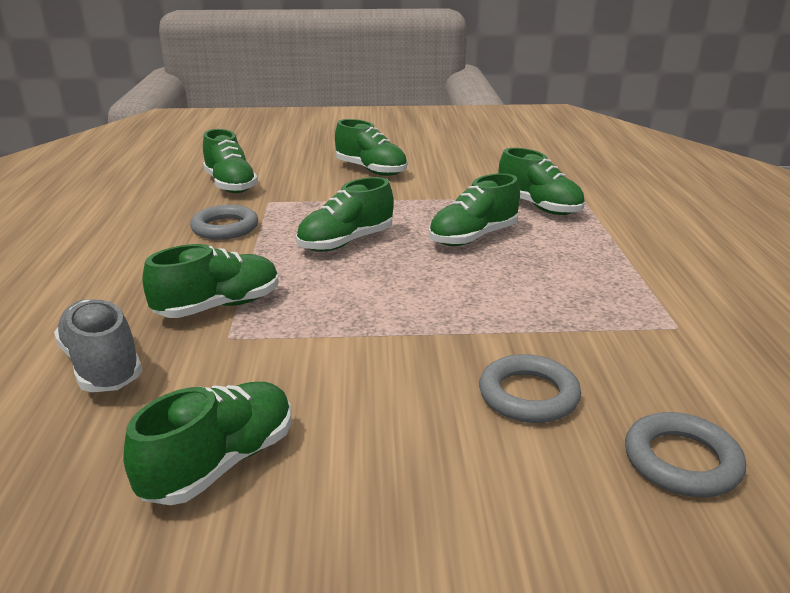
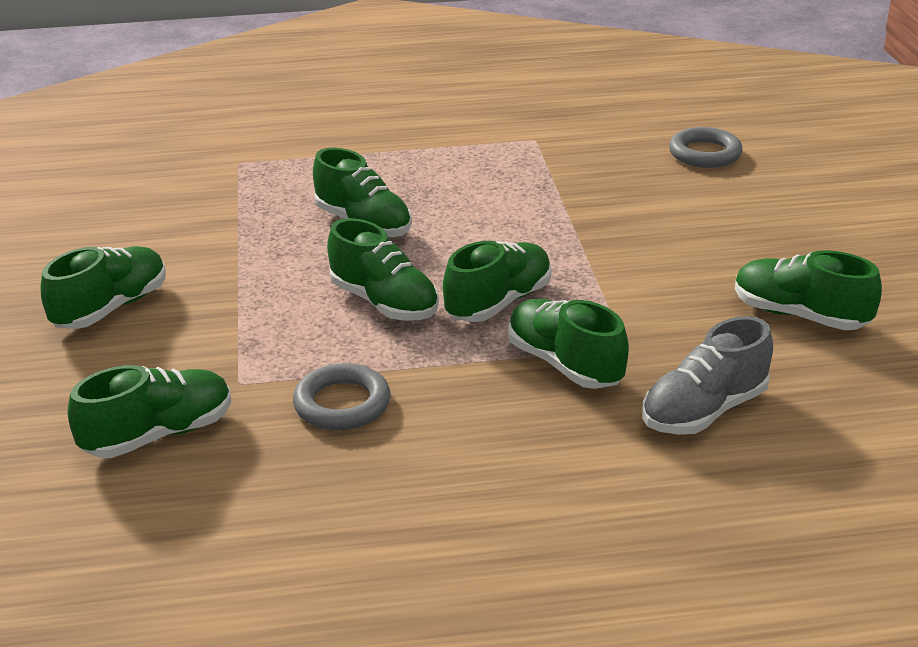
camera: 95 degrees left, 5 degrees up
(528, 395) = (656, 199): grey ring -> none
(539, 207) = (271, 187): green shoe -> green shoe (498, 302)

